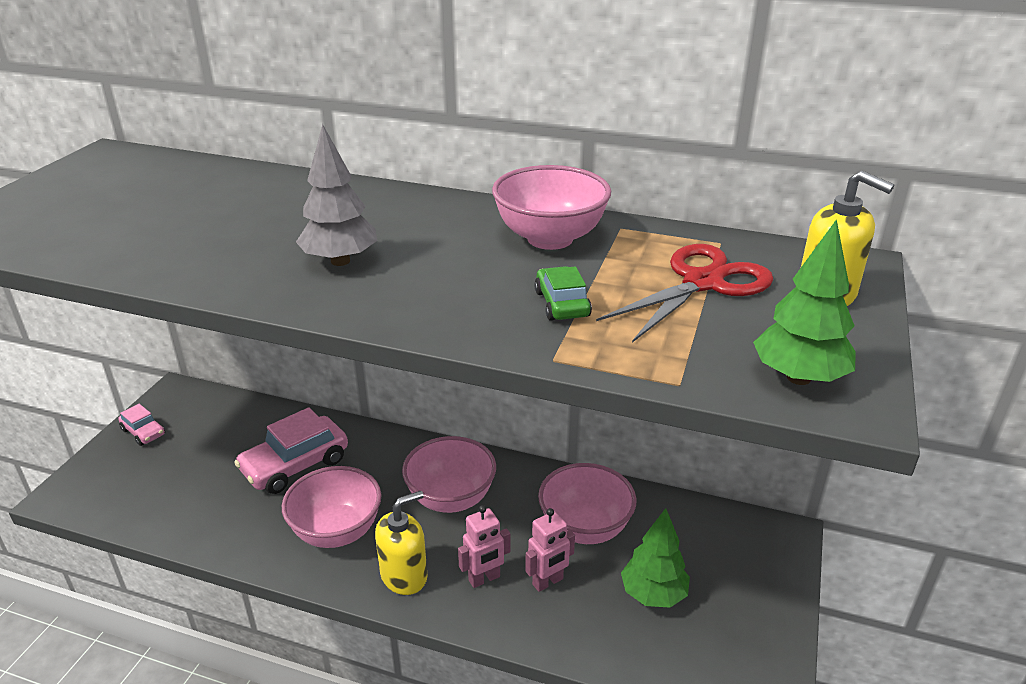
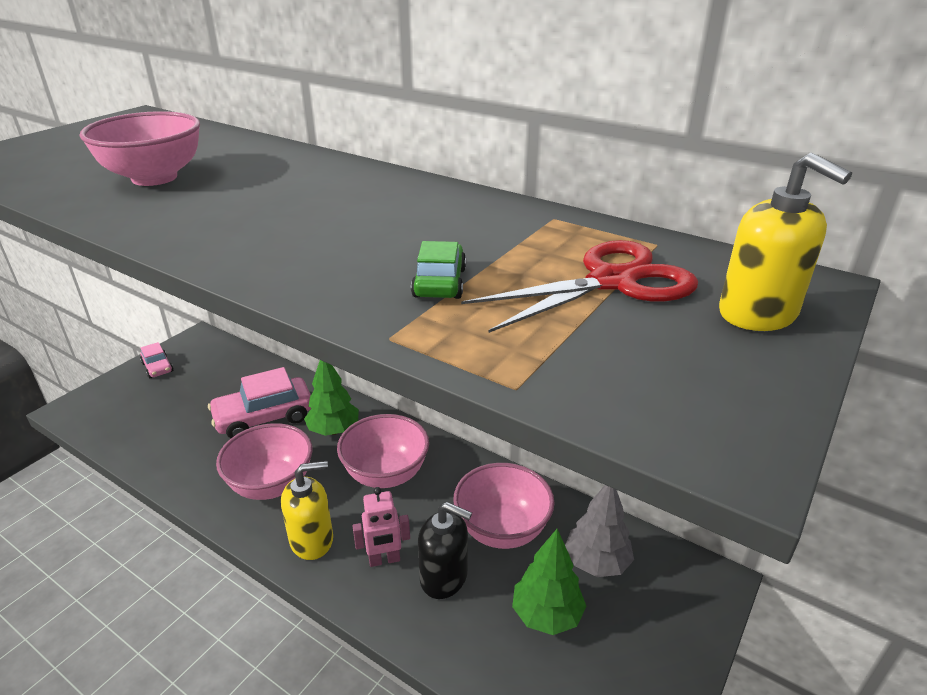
camera: 15 degrees right, 0 degrees up
(340, 261) = (252, 217): grey tree -> grey tree (596, 563)
(548, 582) = (444, 577): pink robot -> black soap dispenser
(550, 238) = (472, 220): pink bowl -> pink bowl (154, 178)
(798, 377) = (672, 404): green tree -> green tree (334, 430)

